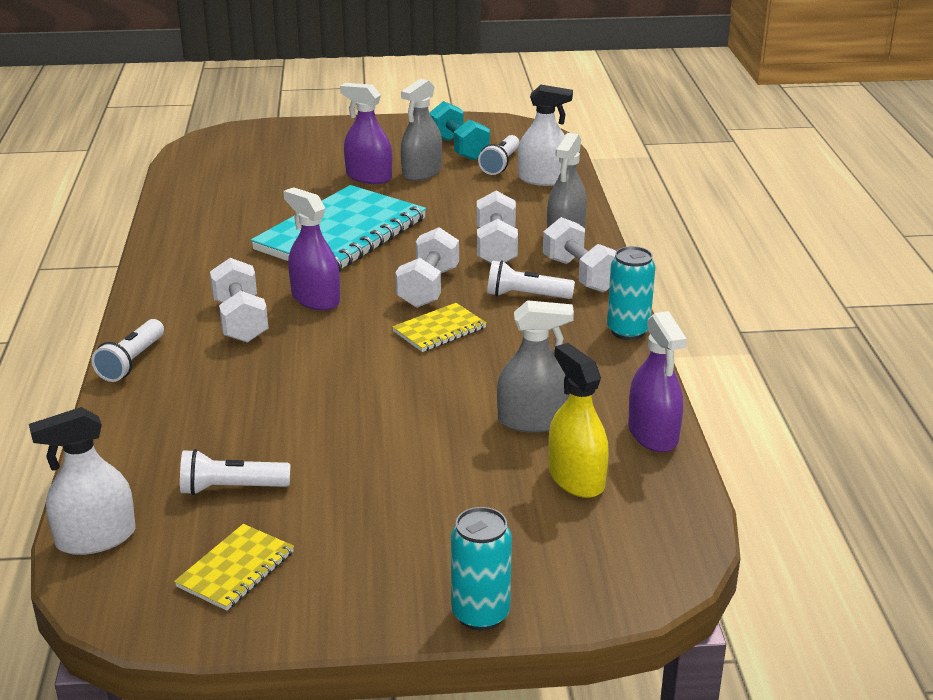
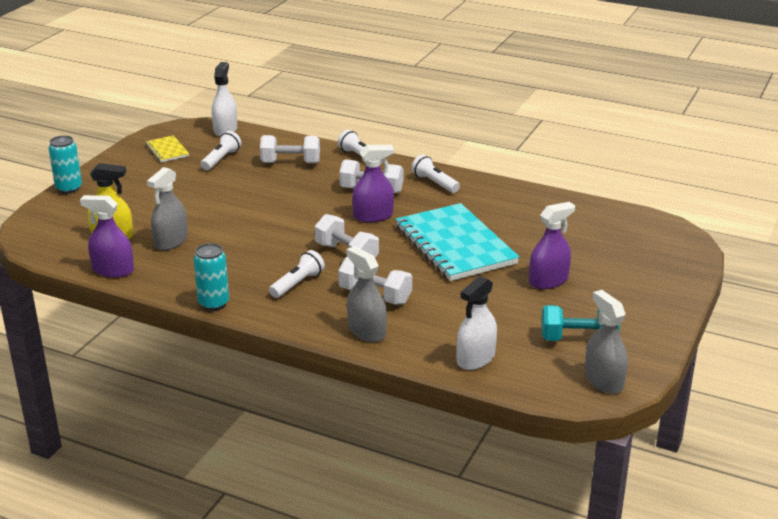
camera: 120 degrees right, 0 degrees up
(422, 173) = (538, 306): grey spray bottle -> grey spray bottle (603, 380)
(439, 330) = (292, 243): yellow notebook -> none
(501, 164) = (525, 348): white flashlight -> white flashlight (434, 183)
(580, 275) = (301, 314): white dumbbell -> white dumbbell (290, 162)

